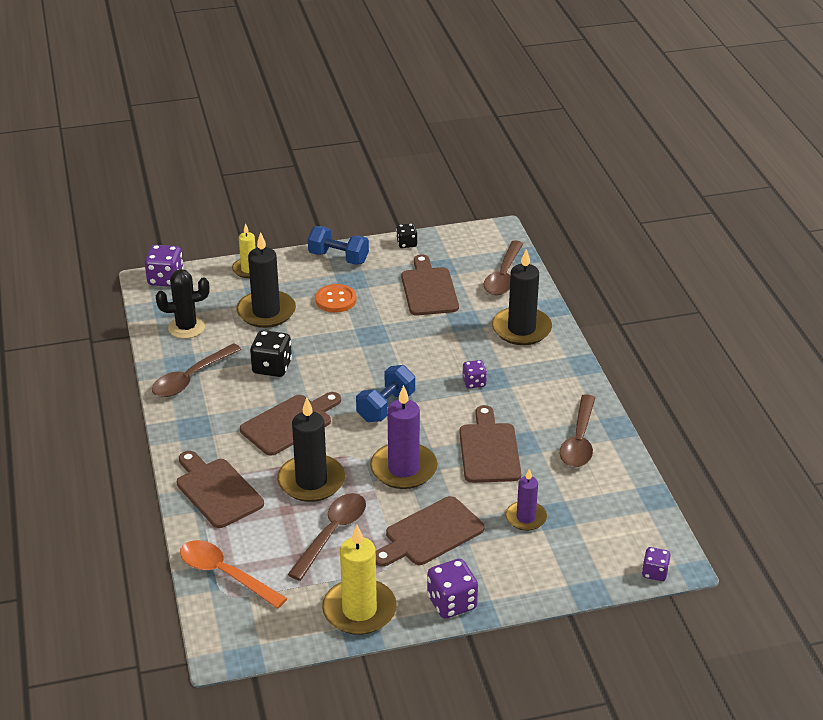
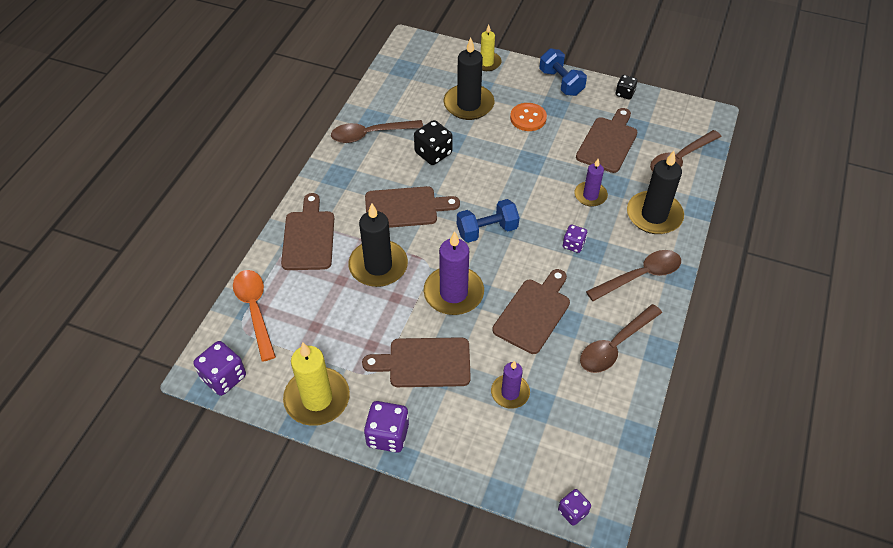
camera: 35 degrees right, 15 degrees up
(165, 279) = (422, 44): purple dice -> purple dice (224, 377)
(186, 328) = (402, 91): black cactus -> none
(332, 534) = (354, 320): brown spoon -> brown spoon (640, 276)
(452, 338) = (590, 195): none -> purple candle

